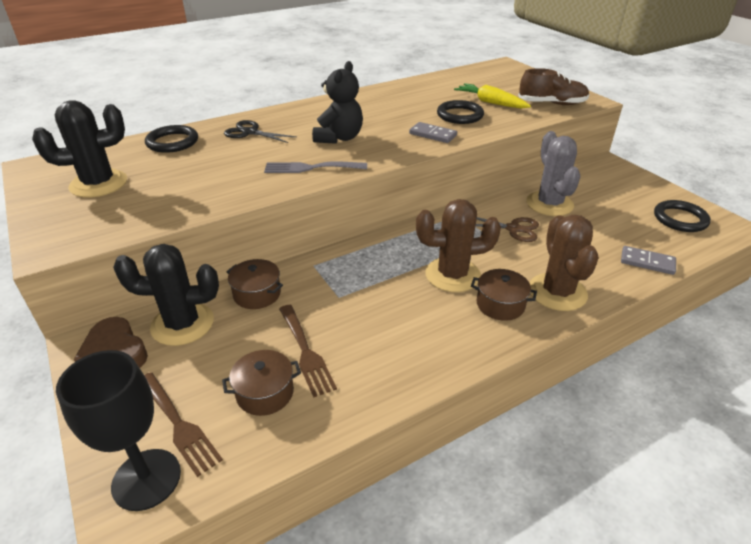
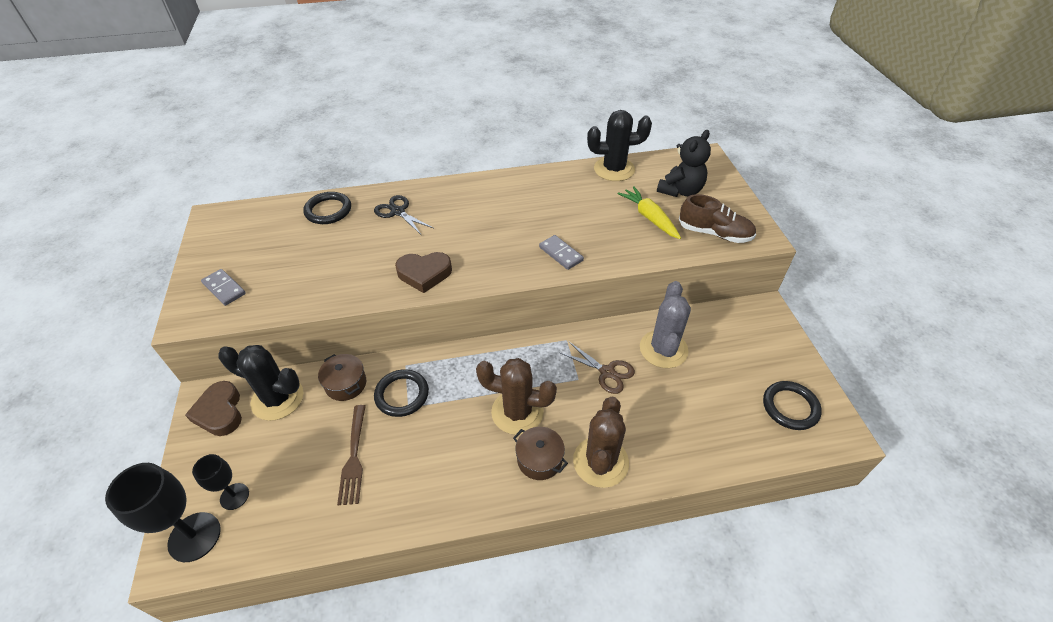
camera: 20 degrees right, 10 degrees up
(98, 184) = (249, 251): black cactus -> black cactus (614, 169)
(179, 424) = (234, 496): brown fork -> black goblet
(265, 393) = (305, 488): brown pot -> none
(311, 168) = (424, 274): grey fork -> brown heart
(339, 138) = (471, 238): black teddy bear -> black teddy bear (680, 191)
(460, 115) = (605, 230): black ring -> black ring (402, 395)
(647, 262) = (714, 453): grey domino -> grey domino (224, 288)

